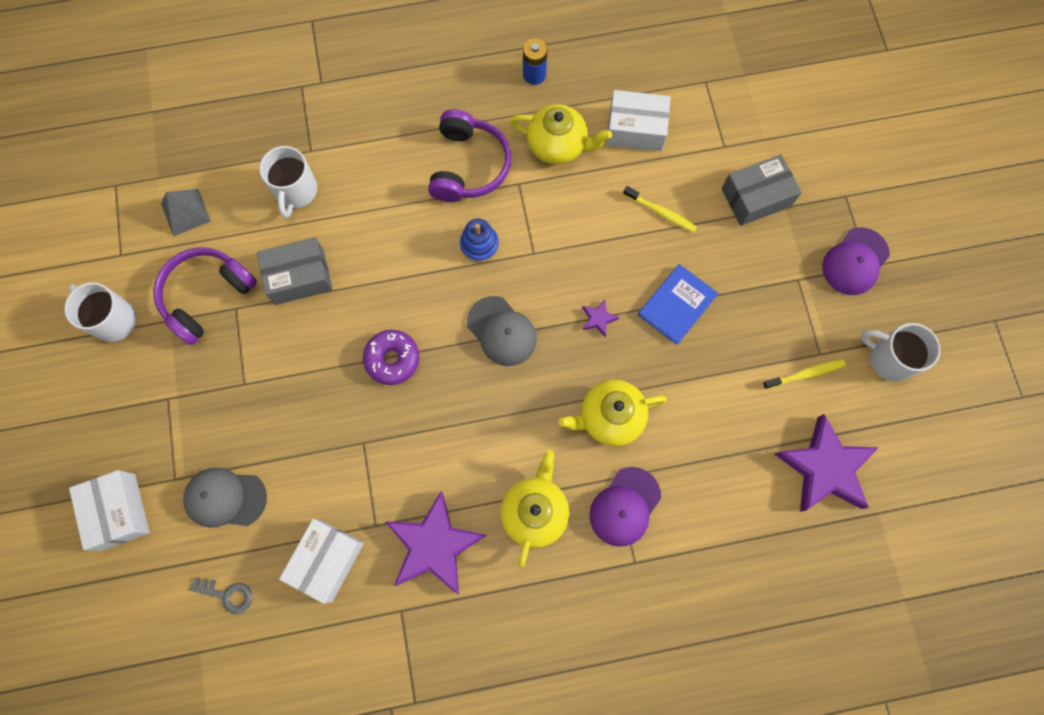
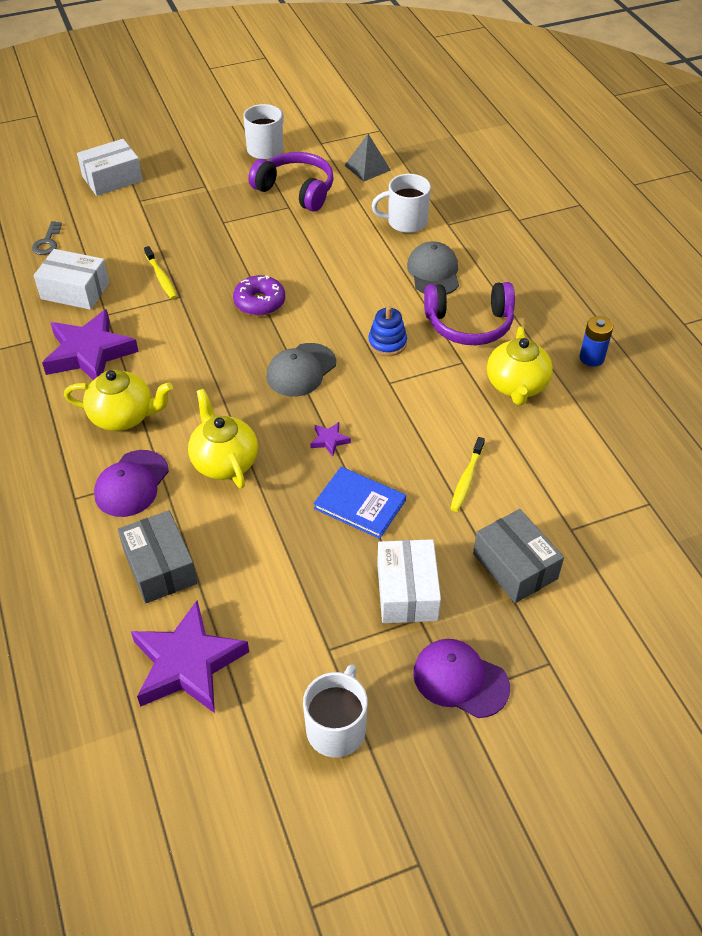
camera: 80 degrees right, 25 degrees down
(225, 498) = (126, 228): grey cap -> grey cap (433, 272)
(299, 277) = (325, 236): grey box -> grey box (160, 567)
(624, 506) = (131, 484): purple cap -> purple cap turned 90 degrees counterclockwise
(635, 129) = (561, 446): white box -> white box (407, 591)
(805, 374) = (300, 635): yellow toothbrush -> yellow toothbrush (161, 277)

